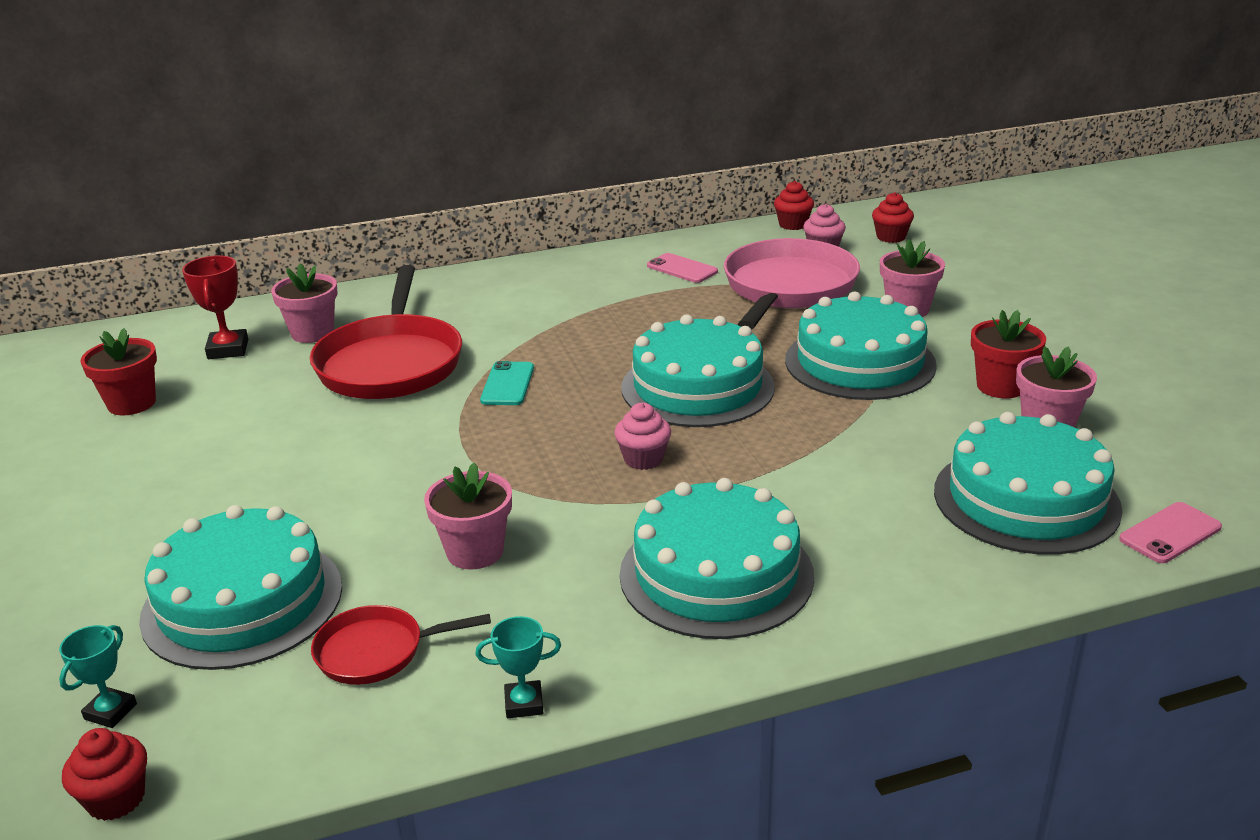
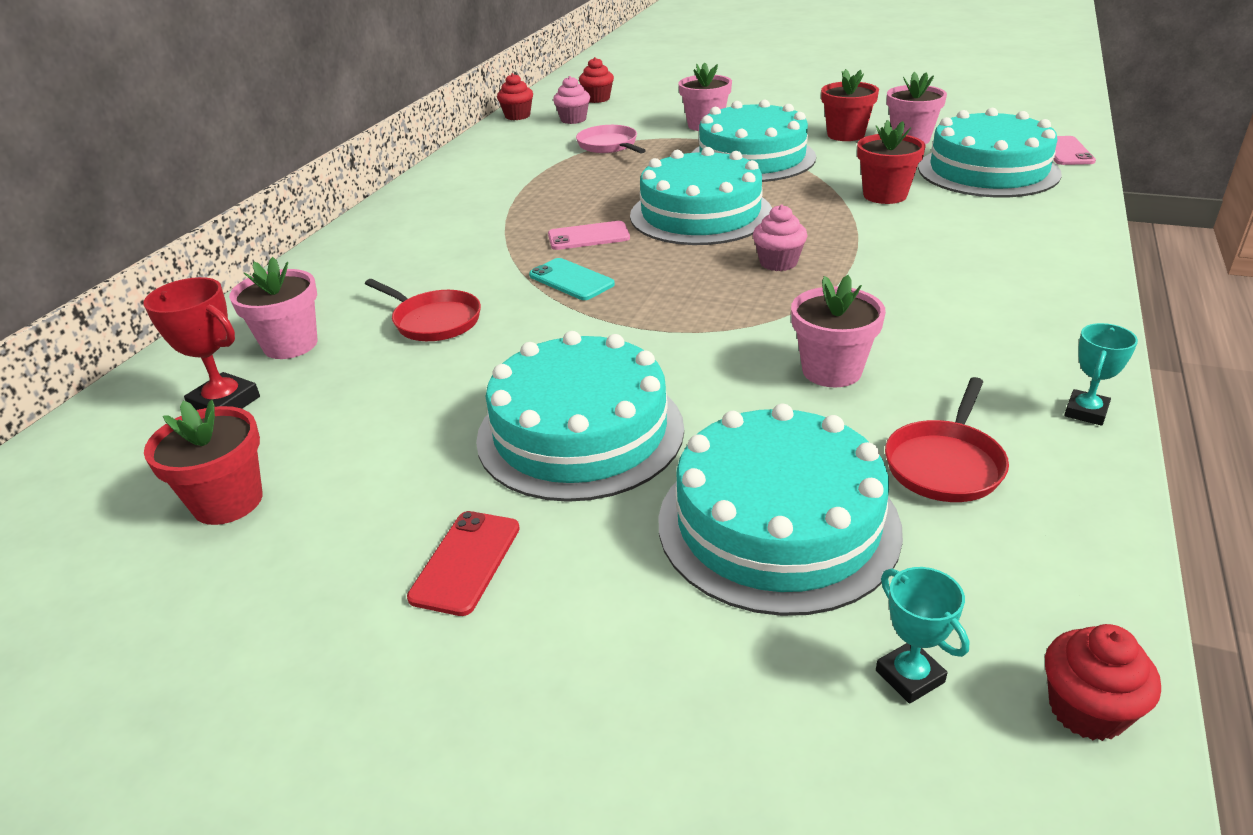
camera: 50 degrees left, 5 degrees up
(125, 504) = (466, 562): none -> red phone
(391, 363) = (434, 321): red pan -> red pan, size x0.50
(682, 269) = (508, 165): pink phone -> pink phone (588, 236)
(716, 574) = (974, 285): turquoise cake -> turquoise cake (580, 432)
(788, 289) = (609, 145): pink pan -> pink pan, size x0.50
(868, 461) = (885, 195): none -> red flower pot

